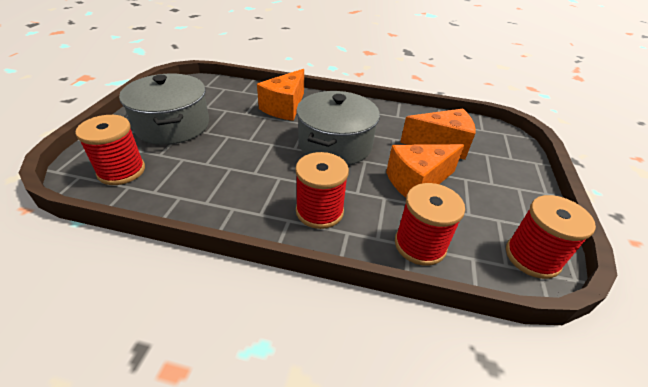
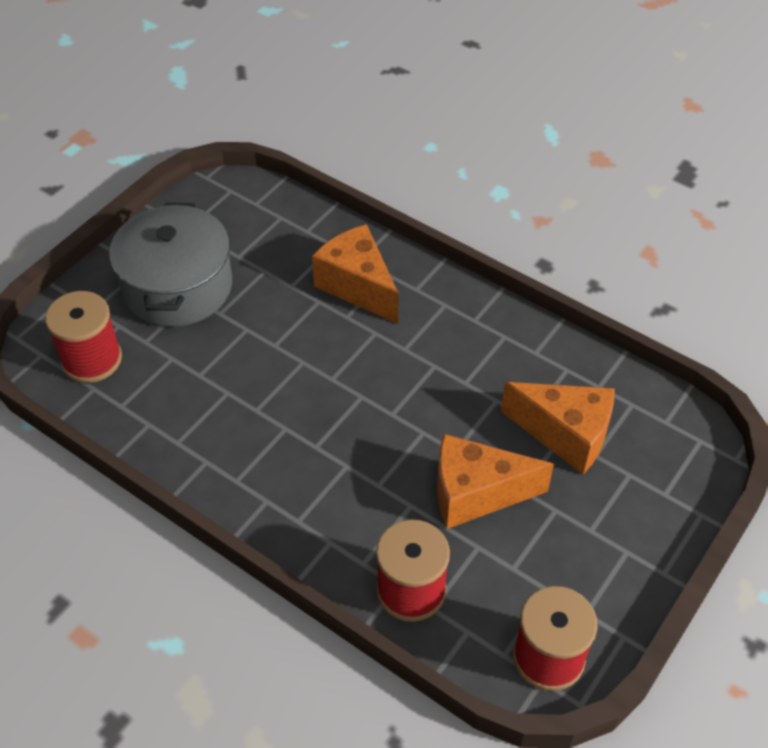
camera: 25 degrees right, 10 degrees up
(285, 107) = (358, 286): orange cheese -> orange cheese turned 90 degrees clockwise
(319, 211) = (311, 500): red spool -> none
(335, 144) = (395, 388): grey pot -> none

